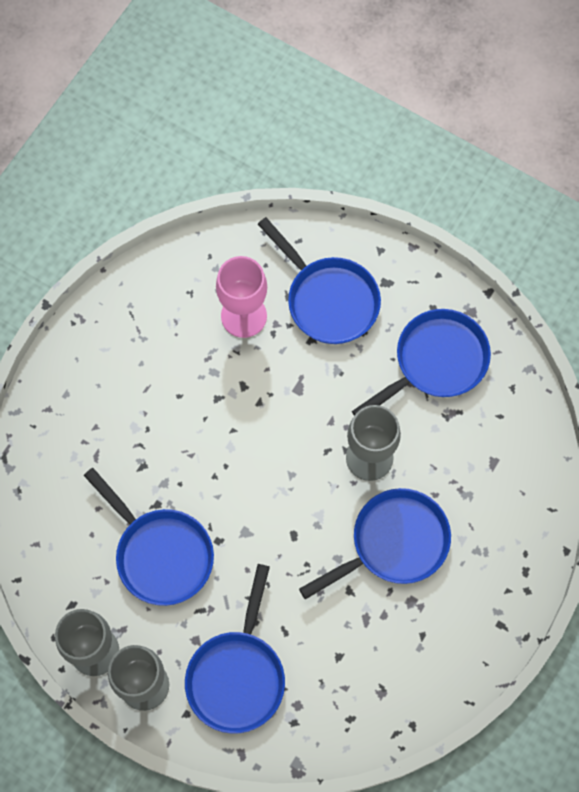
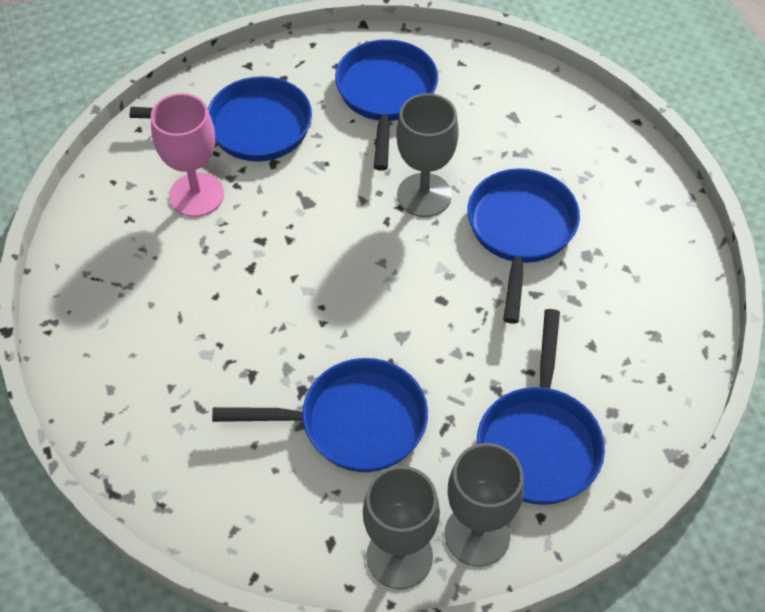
camera: 50 degrees left, 15 degrees down
(237, 675) = (539, 442): blue pan -> blue pan turned 45 degrees clockwise

